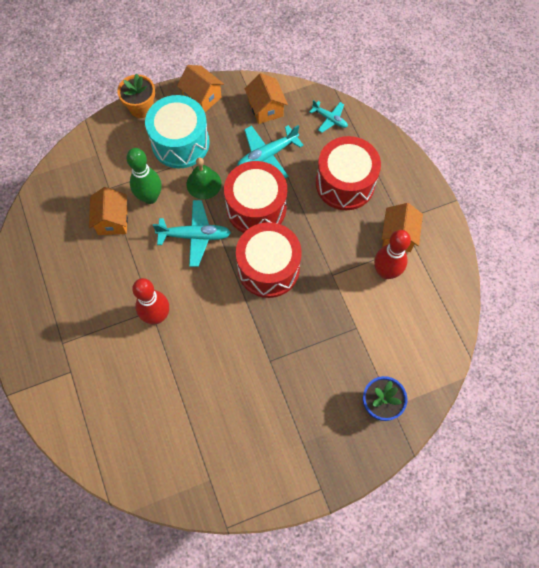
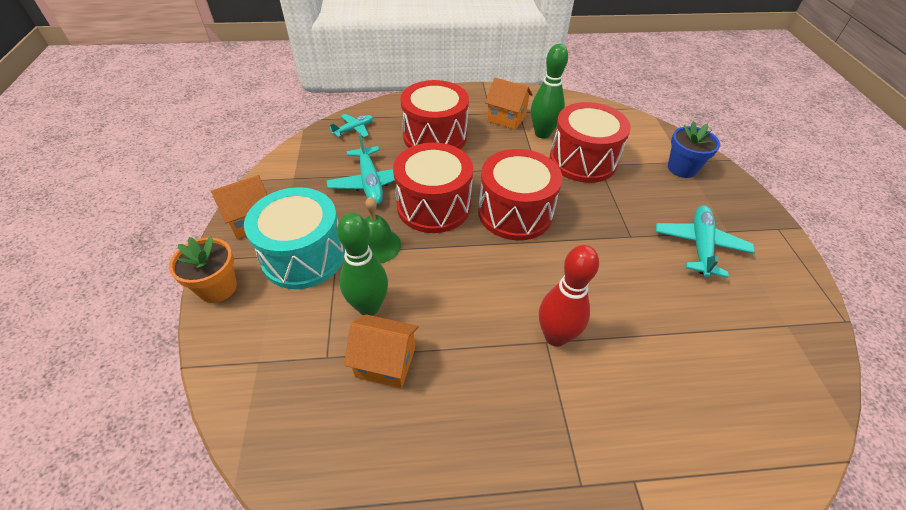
camera: 75 degrees left, 20 degrees down
(195, 236) = (448, 270): turquoise plane -> turquoise plane (699, 245)
(266, 109) = (308, 170): orange house -> none
(357, 313) = (583, 160): none -> red drum
(386, 272) = (542, 133): red bowling pin -> green bowling pin

